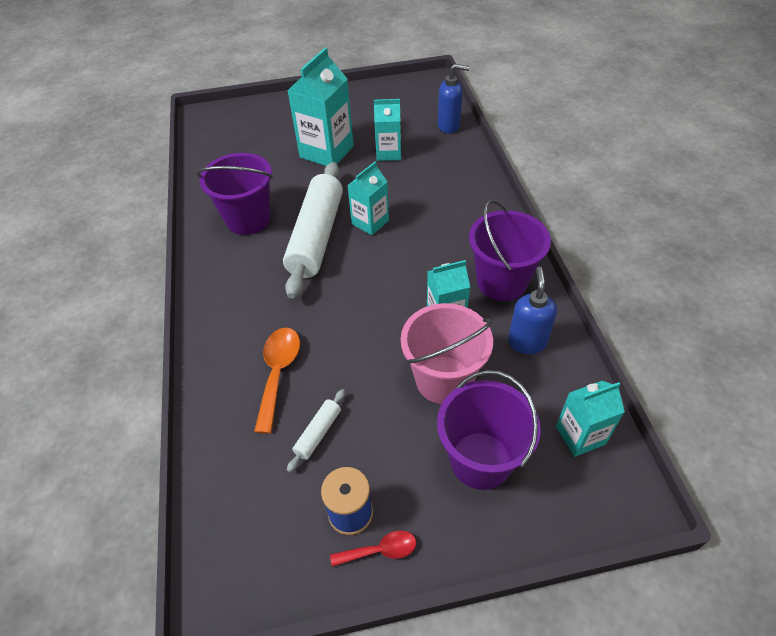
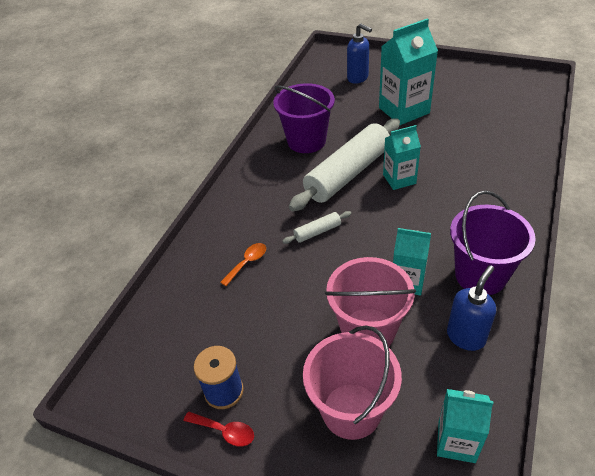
camera: 35 degrees right, 5 degrees down
(278, 373) = (247, 263): orange spoon -> orange spoon, size x0.60
(318, 433) = (243, 320): white rolling pin -> white rolling pin (317, 232)
(388, 153) = (456, 128): turquoise carton -> none
(449, 126) = (530, 124): blue soap dispenser -> blue soap dispenser (358, 78)
(480, 460) = (351, 410): purple bucket -> pink bucket

